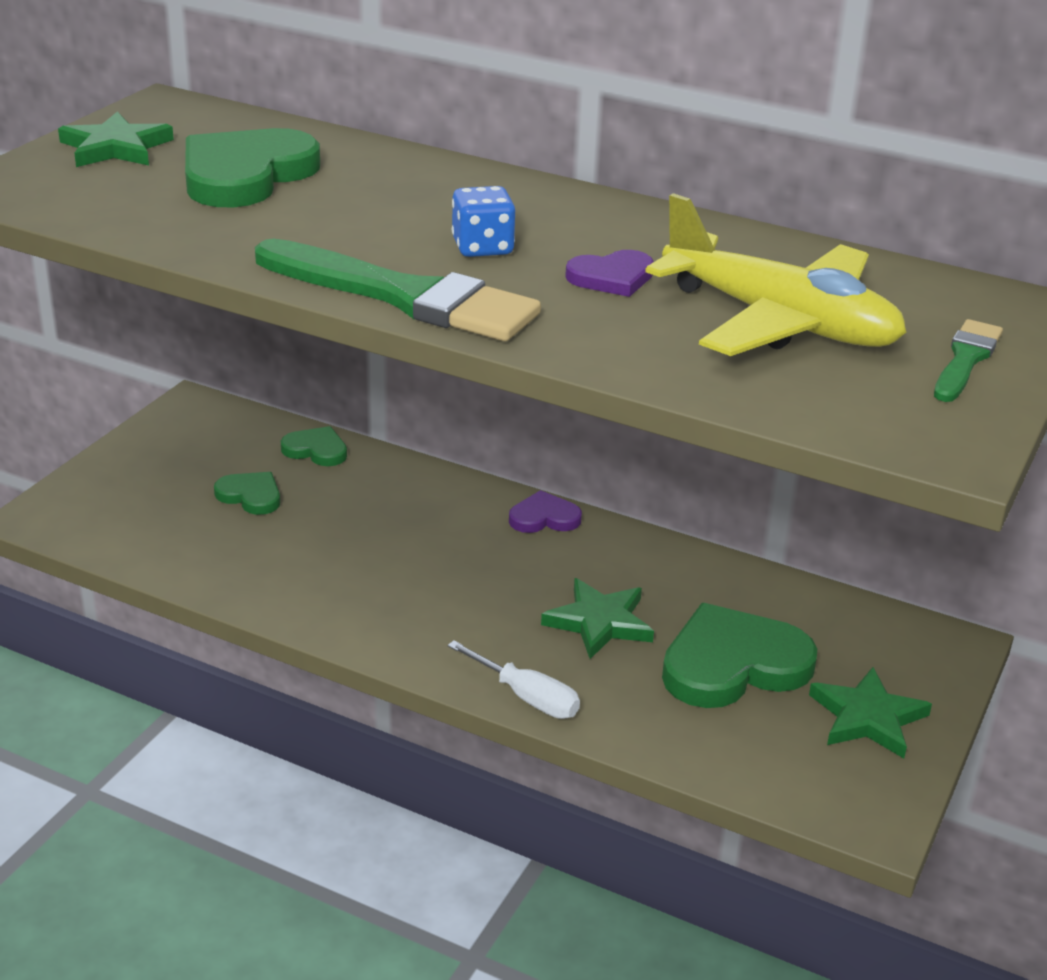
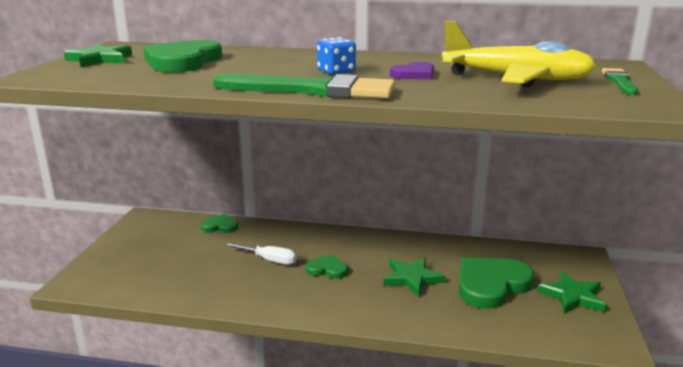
camera: 15 degrees left, 10 degrees down
(250, 496) = (194, 252): green heart -> green heart (327, 269)
(526, 697) = (397, 322): white screwdriver -> white screwdriver (269, 260)
(544, 517) = (354, 236): purple heart -> none

